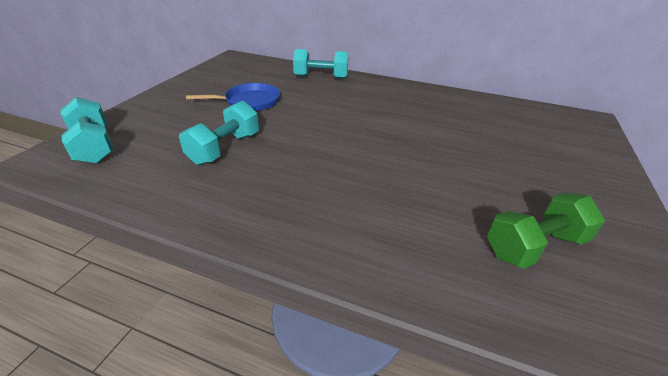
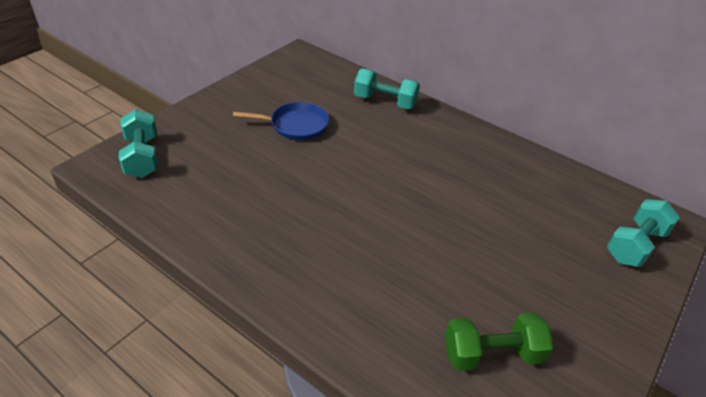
camera: 15 degrees right, 5 degrees up
(225, 148) = (254, 183): turquoise dumbbell -> turquoise dumbbell (635, 245)

